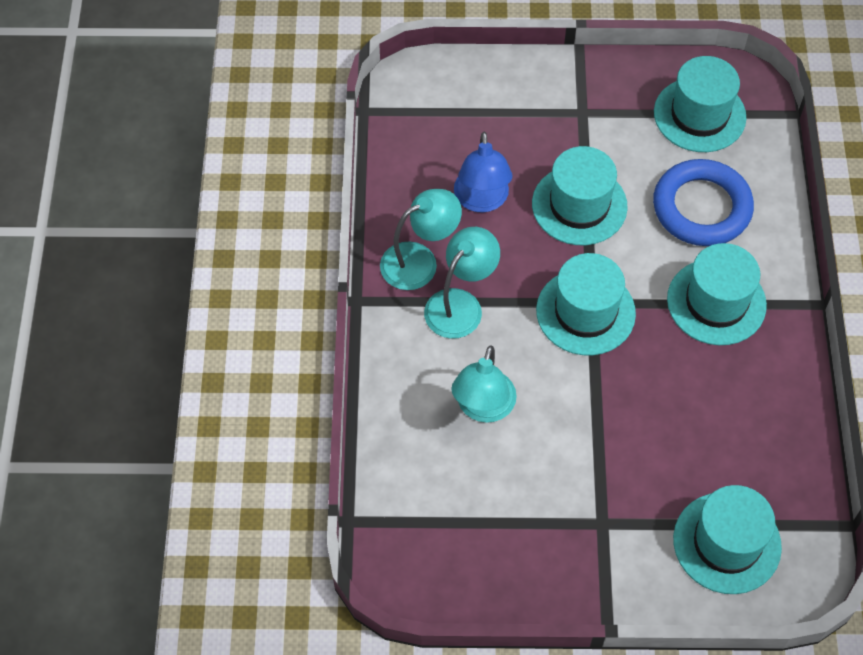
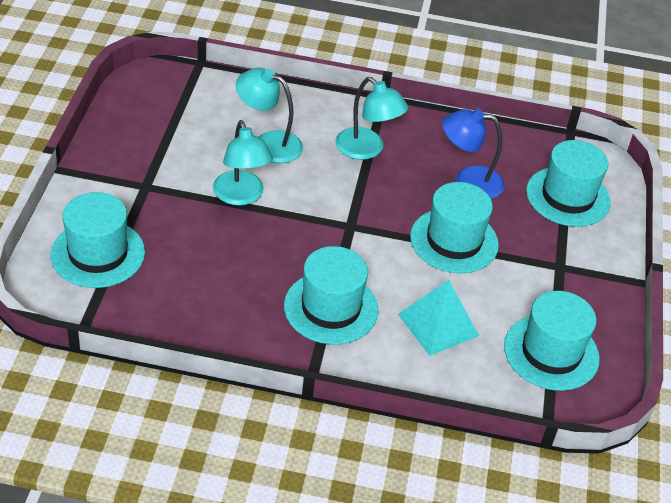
camera: 95 degrees right, 15 degrees down
(419, 261) = (413, 135): turquoise lamp -> turquoise lamp (241, 196)
(585, 312) = (342, 220): turquoise hat -> turquoise hat (568, 197)
(701, 207) = (438, 325): blue ring -> turquoise pyramid

